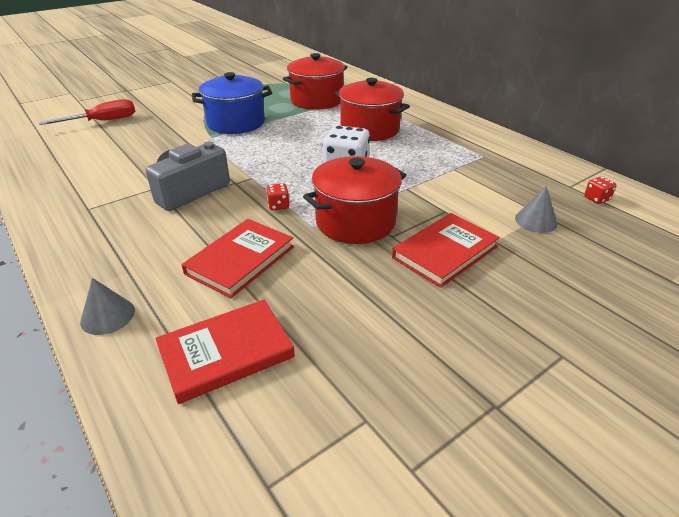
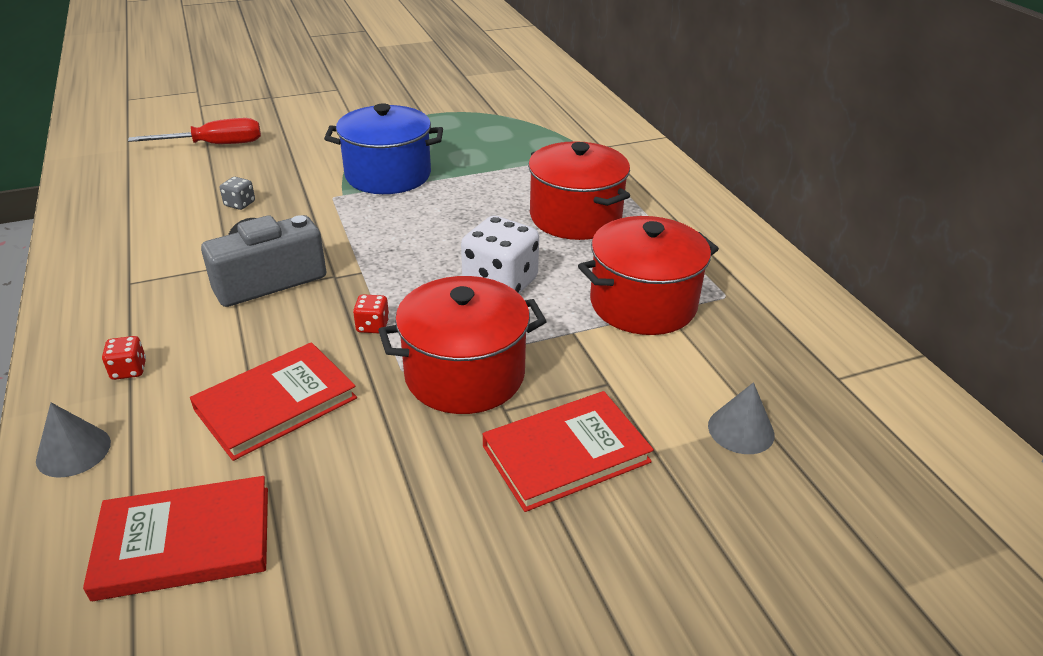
camera: 15 degrees right, 0 degrees up
(142, 152) = (240, 204): none -> grey dice
(316, 100) = (525, 152): red pot -> red pot (643, 304)
(596, 199) = (869, 410): red dice -> red dice (129, 370)

